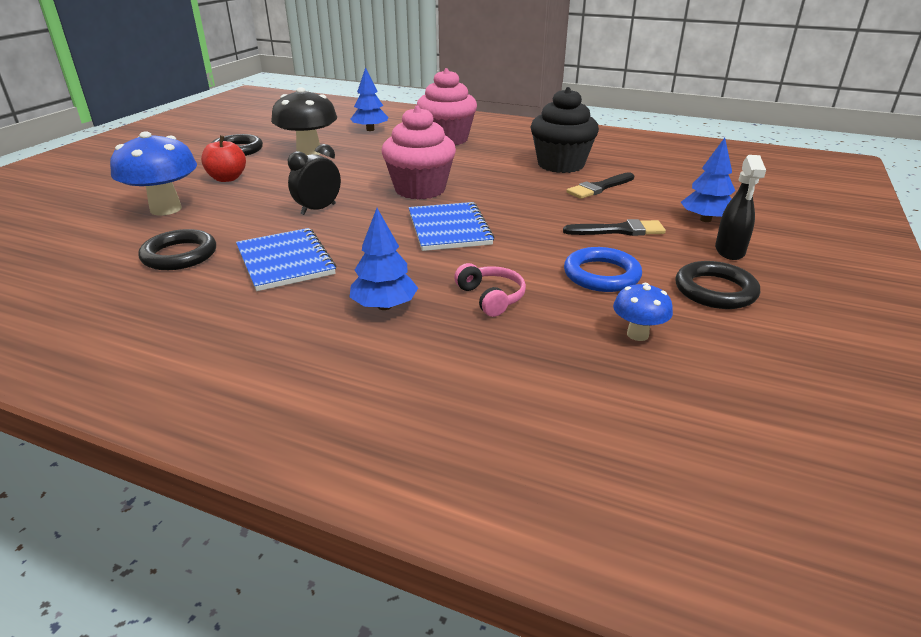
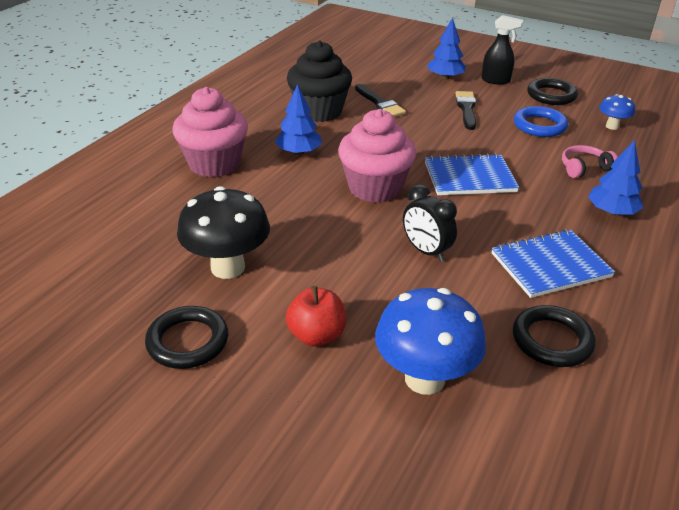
camera: 85 degrees left, 5 degrees up
(370, 129) = (144, 218): blue tree -> blue tree (298, 152)

